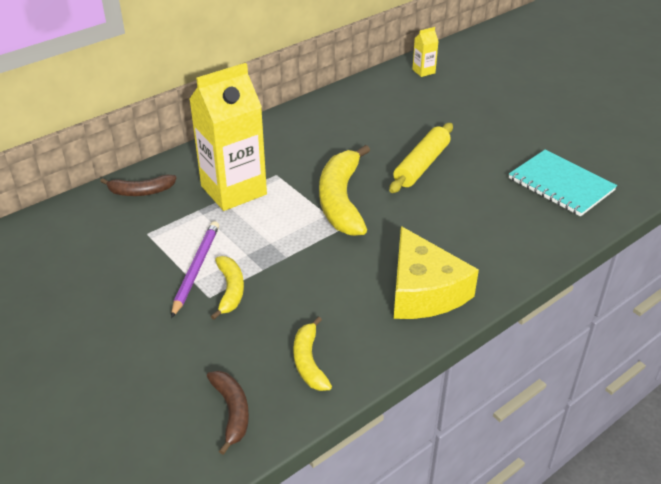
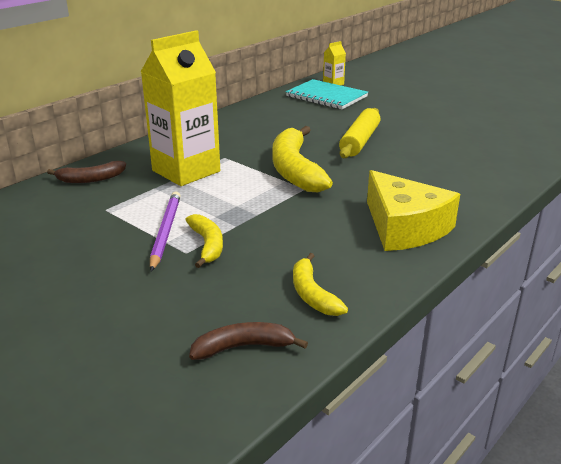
camera: 10 degrees left, 10 degrees down
(232, 411) = (243, 347): brown banana -> brown banana turned 75 degrees counterclockwise
(561, 185) = (490, 144): turquoise notebook -> turquoise notebook (326, 96)

